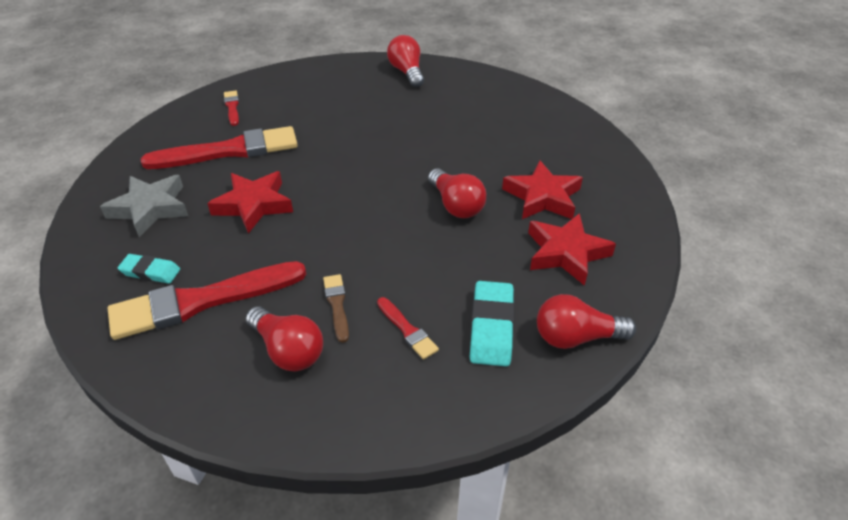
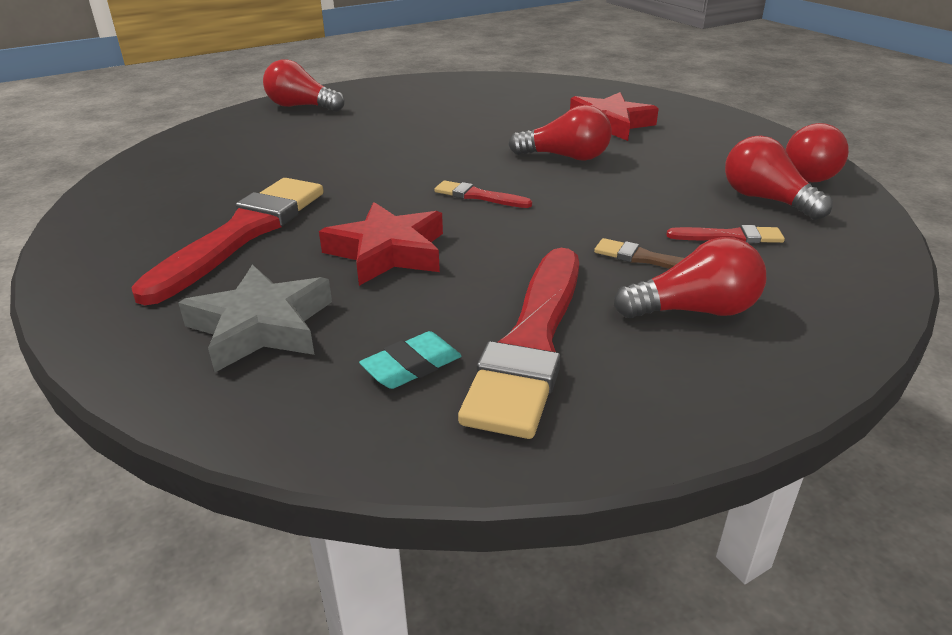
camera: 50 degrees left, 10 degrees down
(232, 107) = (148, 205): red brush -> red brush (478, 196)
(491, 327) = (766, 200): turquoise eraser -> red light bulb
(566, 253) = (698, 141): red star -> none

